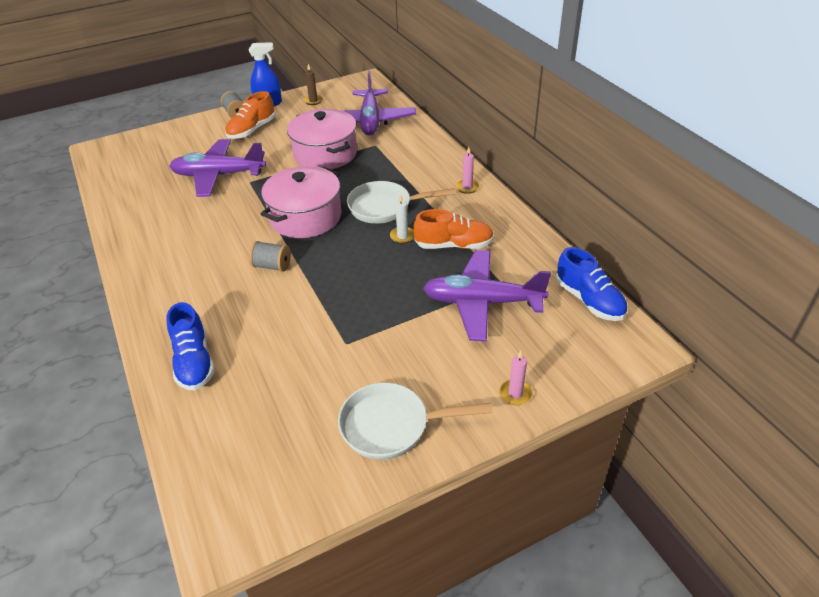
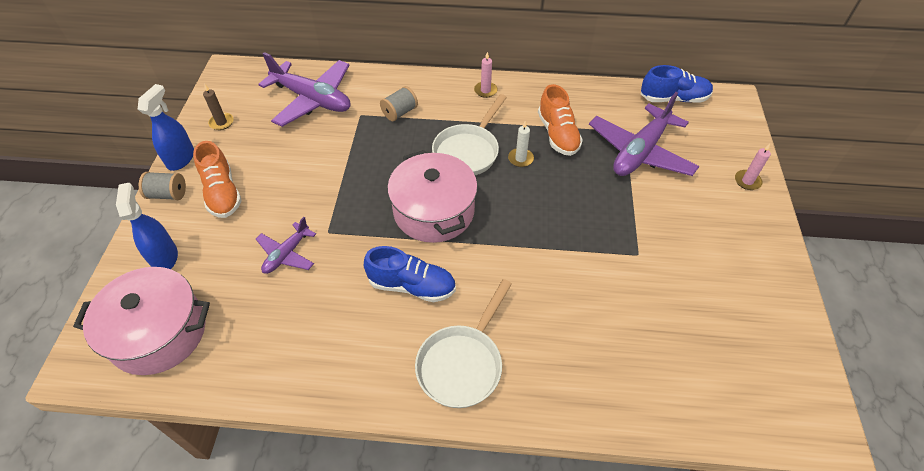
camera: 60 degrees left, 10 degrees up
(186, 137) = (165, 257): none -> blue spray bottle
(194, 361) = (596, 379): blue shoe -> blue shoe (412, 285)
(219, 175) = (287, 254): purple plane -> purple plane, size x0.53
(272, 266) = (492, 266): grey spool -> grey spool (400, 112)
(325, 154) = (337, 154): pink pot -> pink pot (159, 332)
(392, 426) = (748, 264): white pan -> white pan (462, 363)
(454, 245) = (558, 134): orange shoe -> orange shoe turned 135 degrees clockwise

